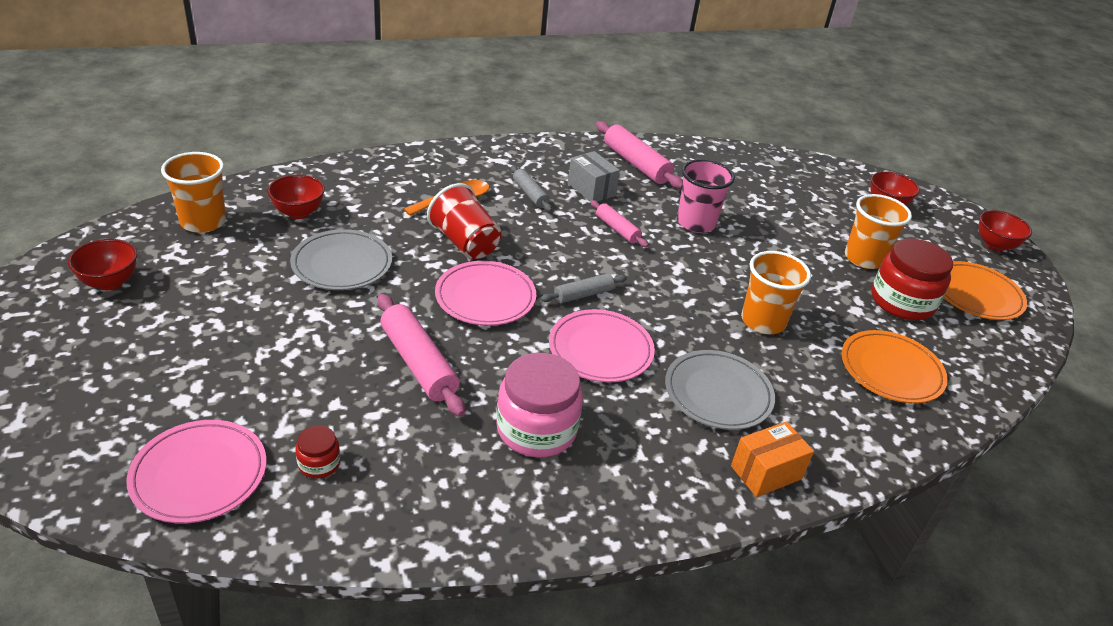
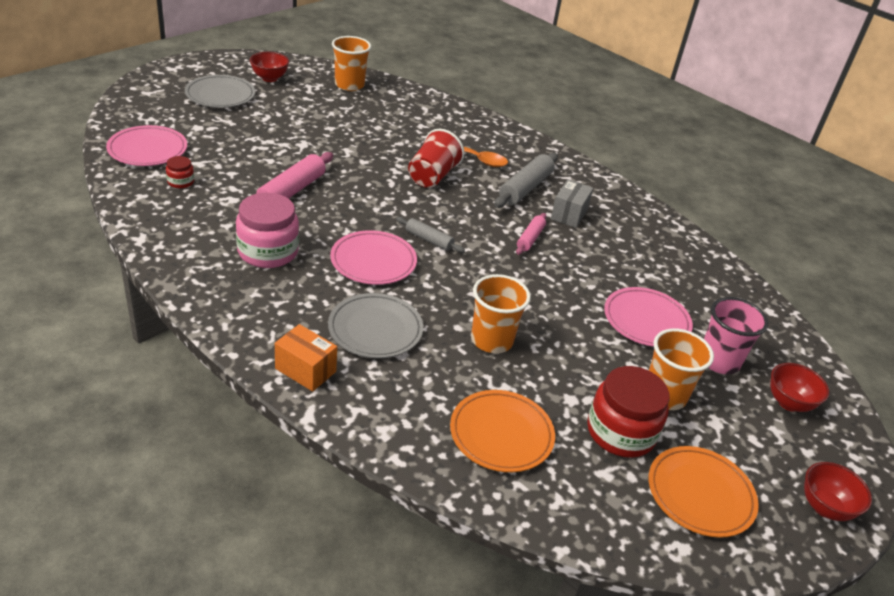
camera: 60 degrees right, 0 degrees up
(298, 213) = (393, 110): red bowl -> none
(342, 264) = (359, 139): grey plate -> grey plate (220, 95)
(485, 297) = (382, 199): pink plate -> pink plate (646, 320)
(530, 194) = (525, 188): grey rolling pin -> grey rolling pin, size x1.72
(636, 164) = (637, 229): pink rolling pin -> none
(696, 223) = (591, 278): pink cup -> pink cup (718, 361)

